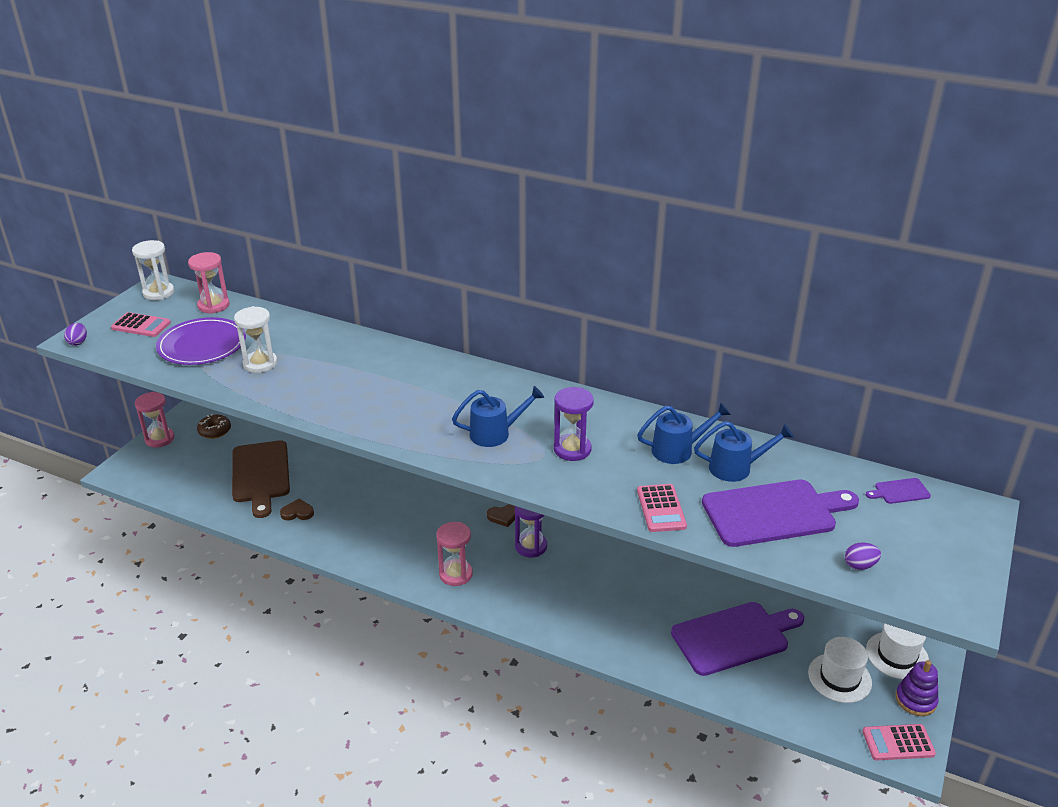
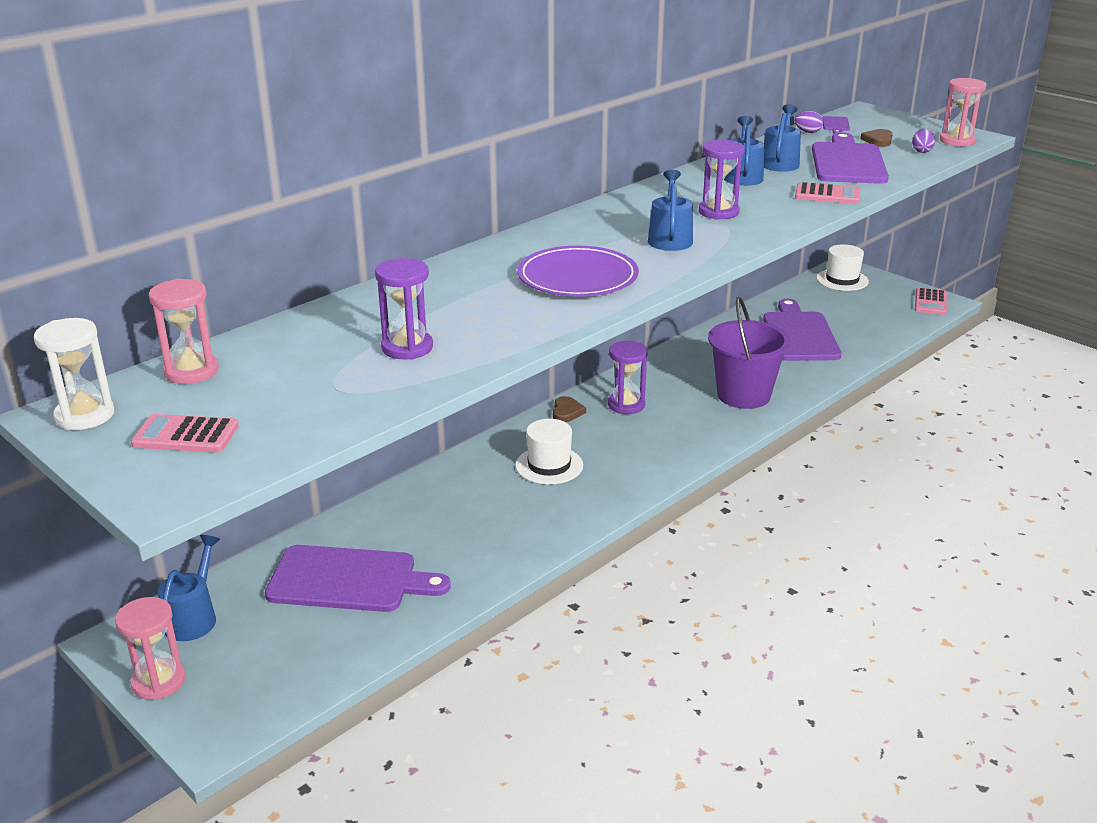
camera: 70 degrees left, 5 degrees down
(78, 342) = (177, 497): purple egg -> purple egg (807, 132)
(141, 325) = (186, 435): pink calculator -> pink calculator turned 120 degrees counterclockwise
(202, 345) = (308, 386): purple plate -> purple plate (577, 277)
(215, 431) = (193, 617): brown donut -> blue watering can
(260, 364) = (407, 348): white hourglass -> purple hourglass
(261, 475) = (349, 580): brown cutting board -> purple cutting board
(297, 512) = (460, 555): brown heart -> brown heart (878, 140)
(455, 574) = (646, 456): pink hourglass -> pink hourglass (957, 141)
(585, 615) = (743, 395): none -> purple bucket
(839, 678) = (859, 305): white hat -> white hat (549, 465)
(915, 700) = (890, 286): purple stacking toy -> none

